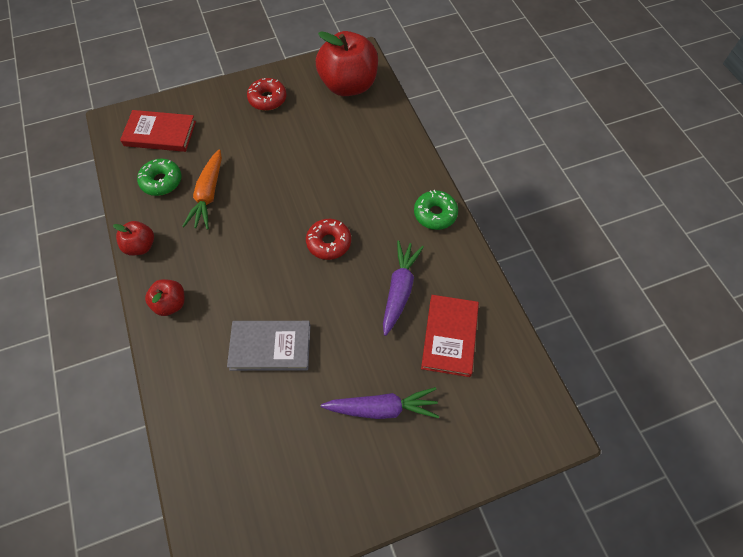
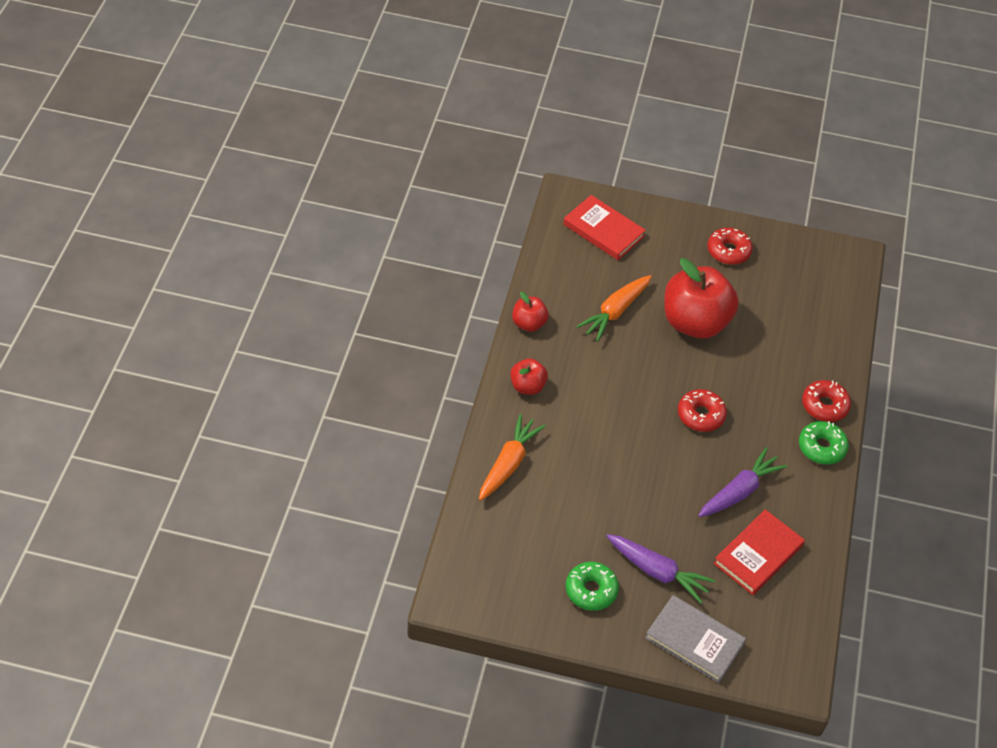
camera: 30 degrees right, 10 degrees down
(161, 181) = (579, 276): green donut -> green donut (591, 590)
(194, 389) = (508, 463): none -> orange carrot
(270, 347) = (592, 469): grey book -> grey book (694, 641)
(348, 85) = (821, 280): red apple -> red apple (695, 323)
(414, 179) = (824, 406): none -> red donut

